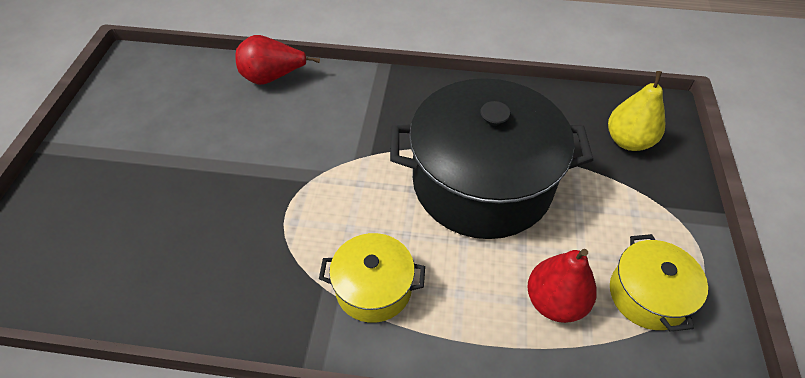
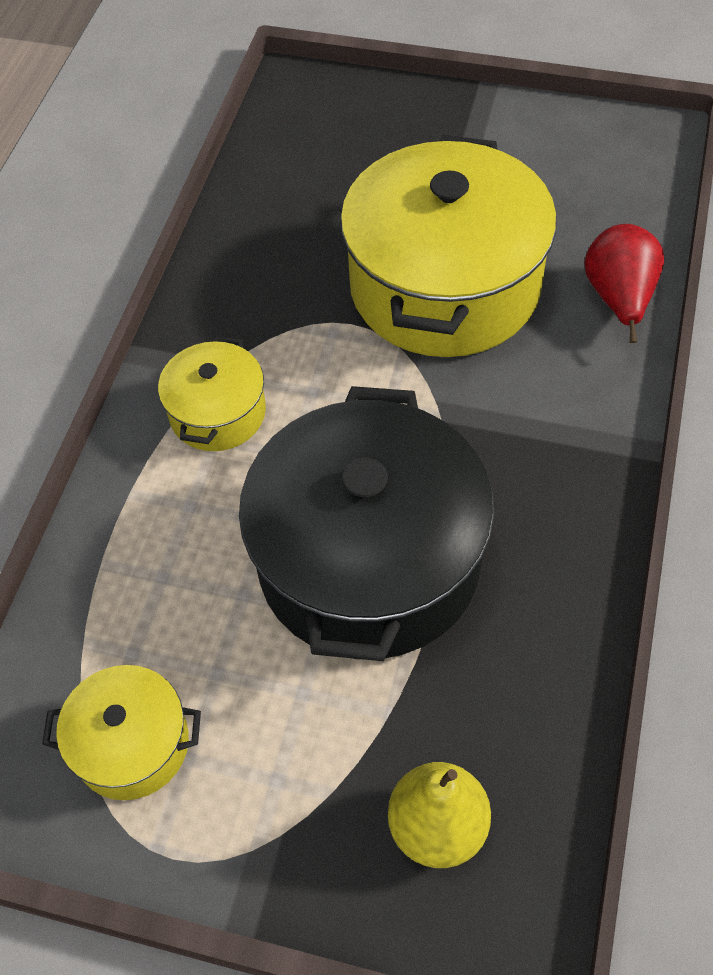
camera: 100 degrees right, 5 degrees up
(254, 160) = (445, 286): none -> yellow pot
(555, 302) = (151, 616): red pear -> none

